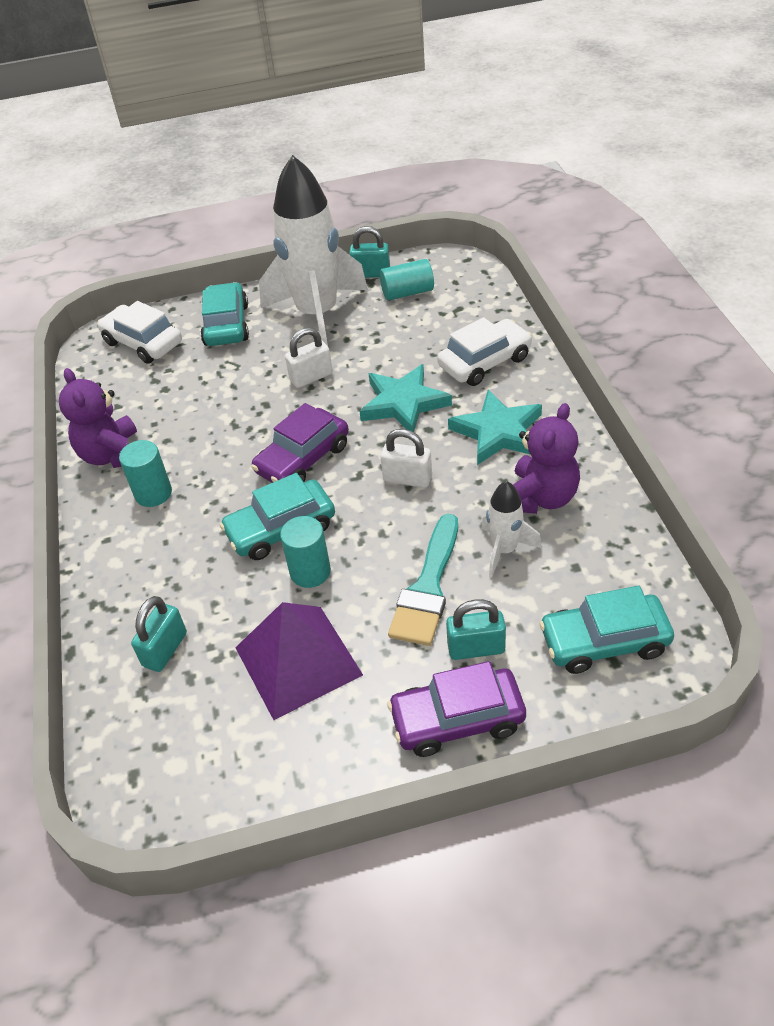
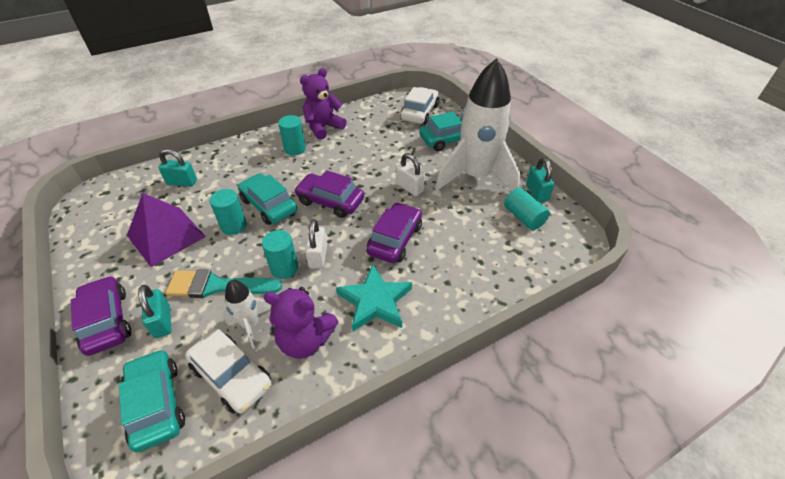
camera: 70 degrees right, 0 degrees up
(403, 403) = (395, 239): turquoise star -> purple car
(417, 514) = (284, 268): none -> turquoise cylinder
(484, 362) = (456, 279): white car -> white car (232, 376)

